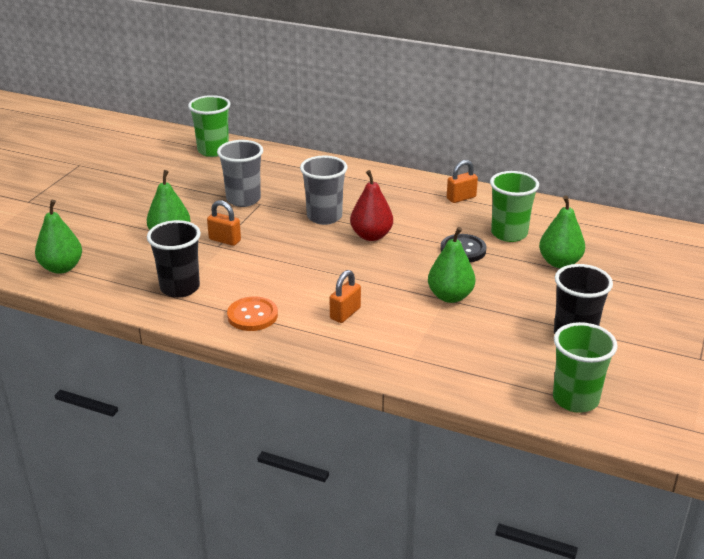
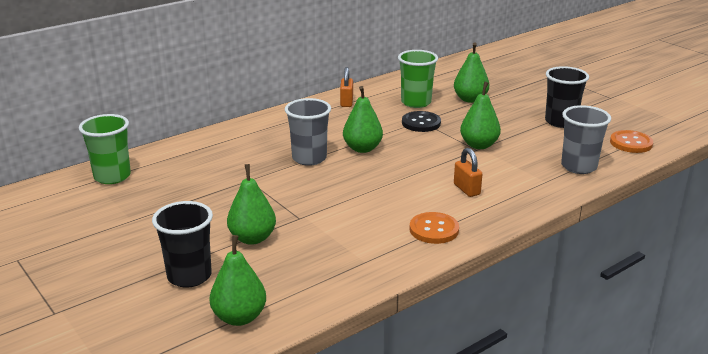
camera: 60 degrees left, 5 degrees down
(180, 288) = (353, 254): black cup -> black cup (189, 276)
(225, 240) = (293, 212): orange padlock -> none
(243, 199) = (231, 185): grey cup -> grey cup (578, 167)
(371, 236) = (362, 148): red pear -> green pear
(575, 399) = (631, 143): green cup -> orange button

